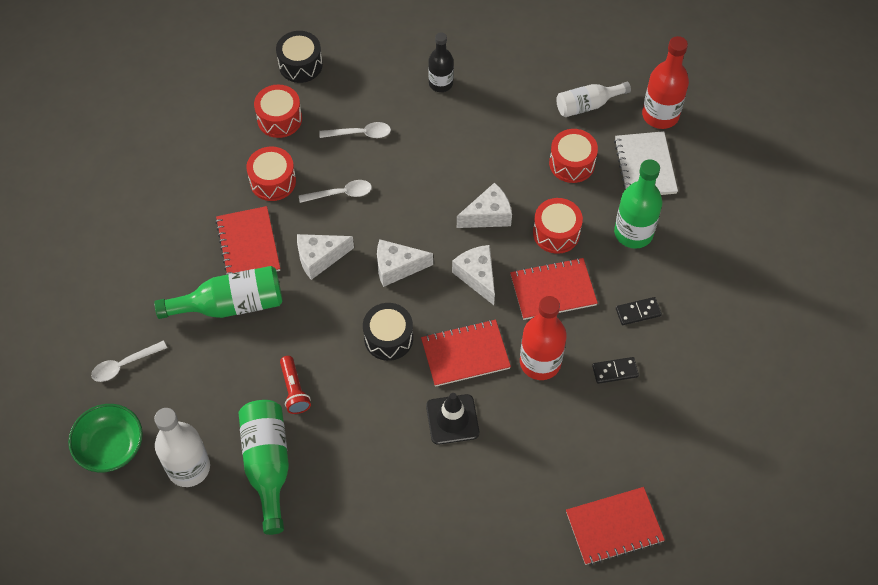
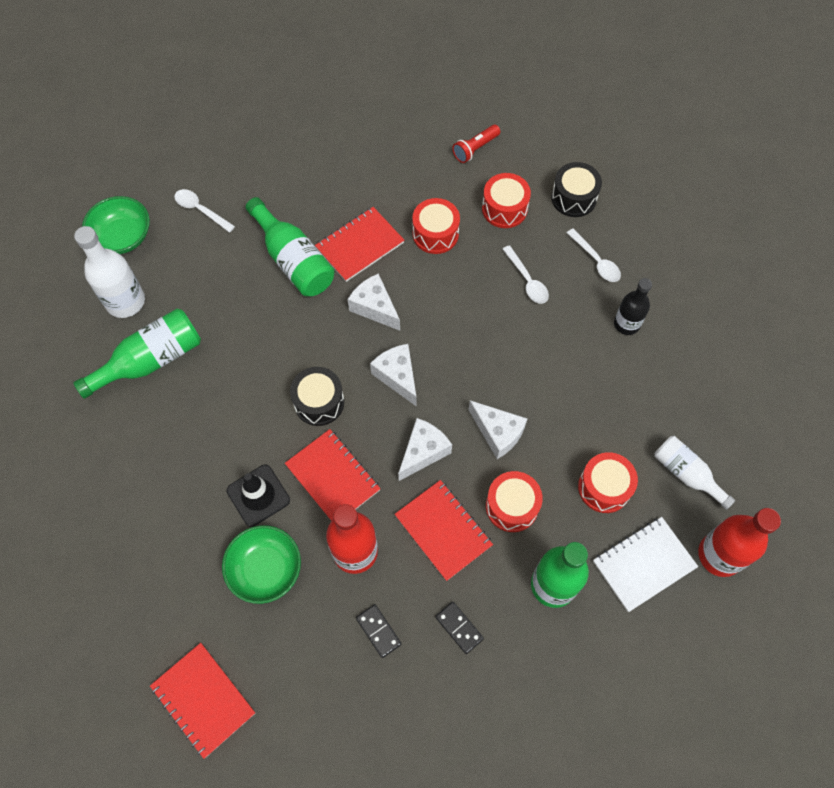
camera: 65 degrees right, 5 degrees up
(294, 390) = (232, 348): red flashlight -> red flashlight (475, 149)
(341, 193) = (452, 294): white spoon -> white spoon (596, 261)
(523, 438) = (265, 569): none -> green bowl

